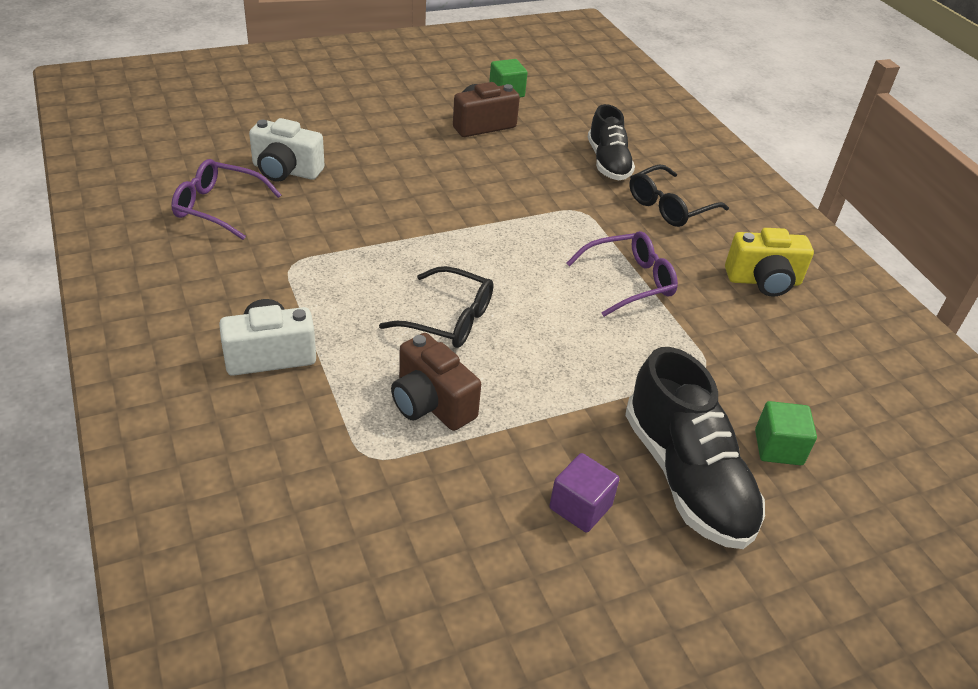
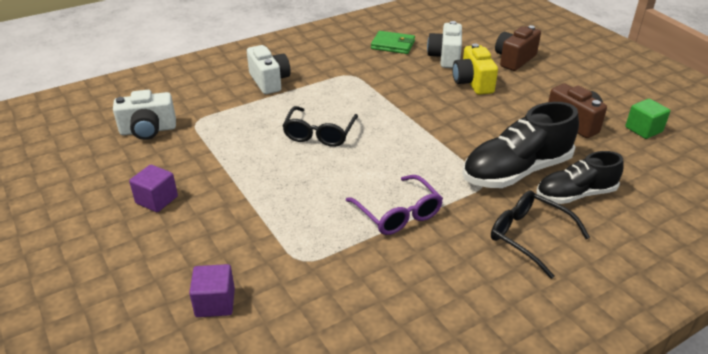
camera: 85 degrees right, 5 degrees down
(218, 207) = (393, 45): purple glasses -> green wallet
(377, 524) = (148, 130): none -> white camera
(431, 403) = (239, 136): brown camera -> brown camera (514, 59)
(686, 477) = (182, 248): black shoe -> black shoe (516, 171)
(763, 281) = (441, 304): yellow camera -> yellow camera (473, 83)
(778, 447) = (215, 303): green cube -> purple cube

